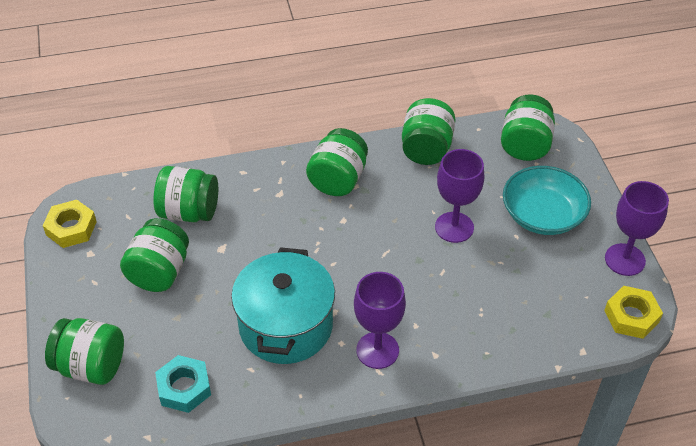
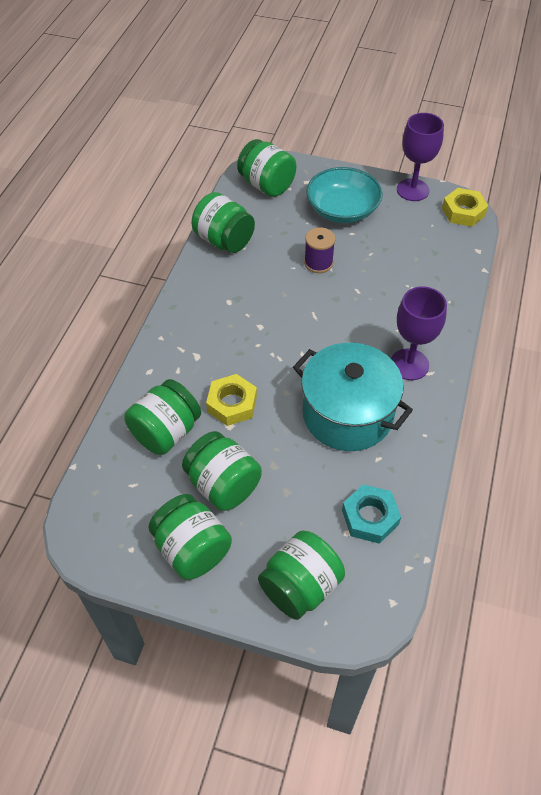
camera: 60 degrees left, 5 degrees up
(71, 228) = (110, 541): yellow nut -> yellow nut (232, 404)
(338, 179) = (212, 310): green jar -> green jar (192, 549)
(454, 227) = (318, 263): purple goblet -> purple spool

